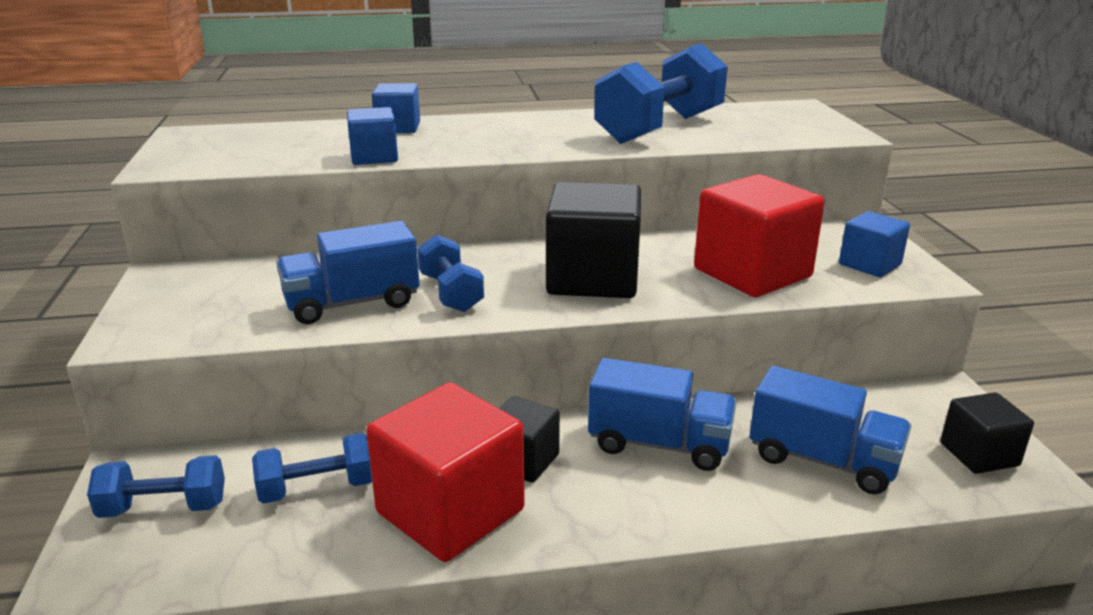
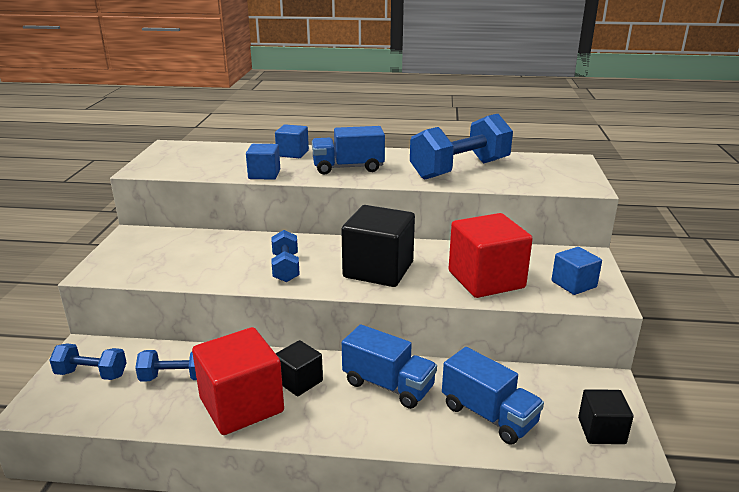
camera: 15 degrees right, 0 degrees up
(352, 303) = (225, 267): blue truck -> blue truck (348, 168)

